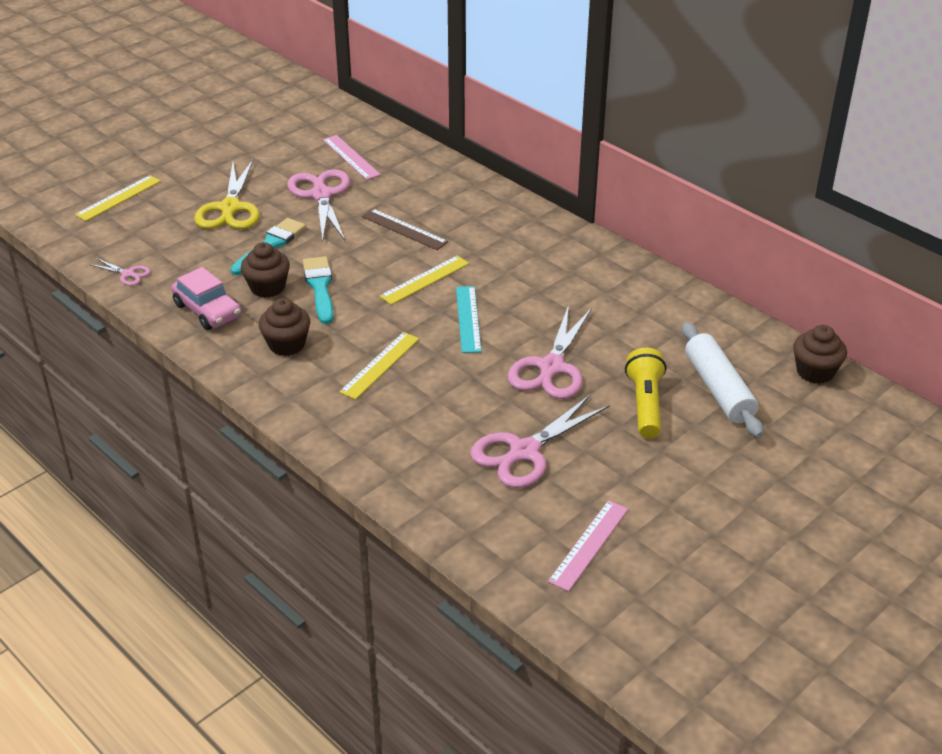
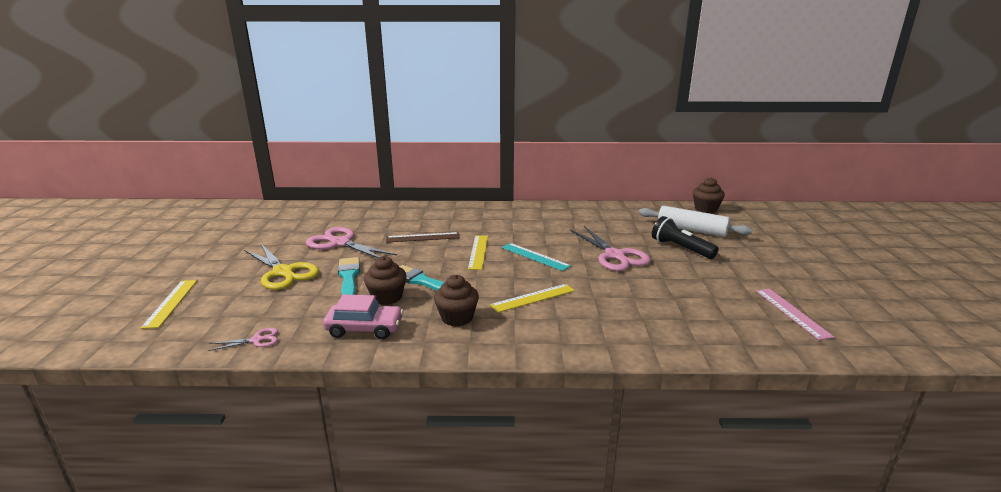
camera: 45 degrees left, 15 degrees down
(351, 157) = (328, 222): pink ruler -> none
(380, 365) = (533, 298): yellow ruler -> yellow ruler turned 75 degrees clockwise
(524, 452) = (681, 294): pink scissors -> none
(645, 404) = (680, 248): yellow flashlight -> black flashlight

